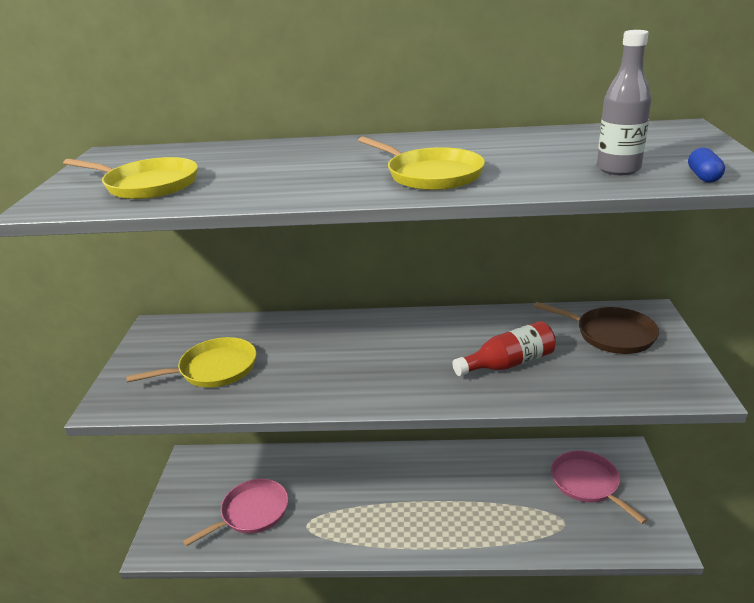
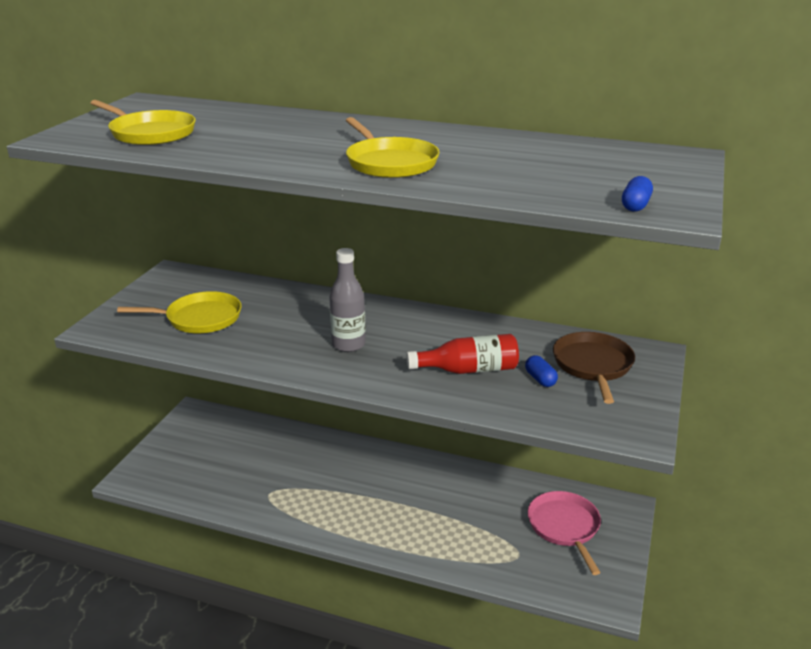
camera: 15 degrees right, 0 degrees up
(251, 513) = (225, 471): pink pan -> none
(577, 358) = (540, 379): none -> blue capsule
(611, 334) = (593, 365): brown pan -> brown pan turned 135 degrees counterclockwise
(618, 169) = (565, 185): grey bottle -> grey bottle (348, 344)

